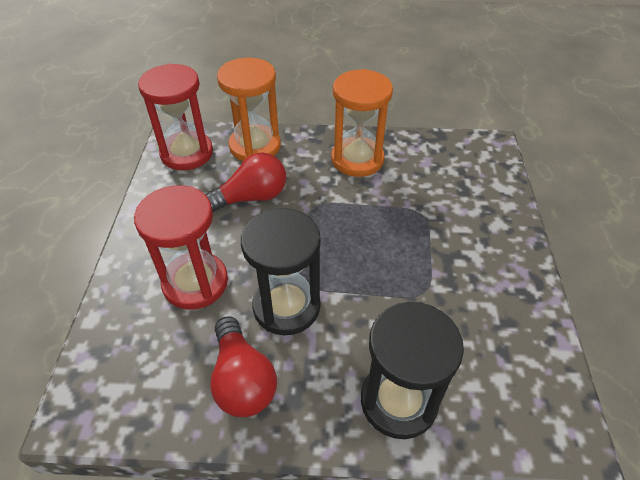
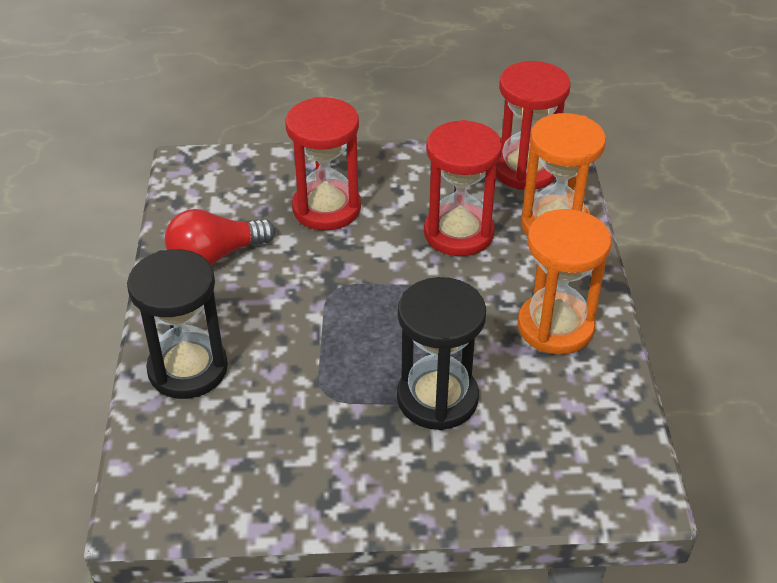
camera: 85 degrees right, 5 degrees down
(251, 197) = (458, 233): red light bulb -> red hourglass
(286, 306) = (300, 278): black hourglass -> black hourglass (437, 398)

